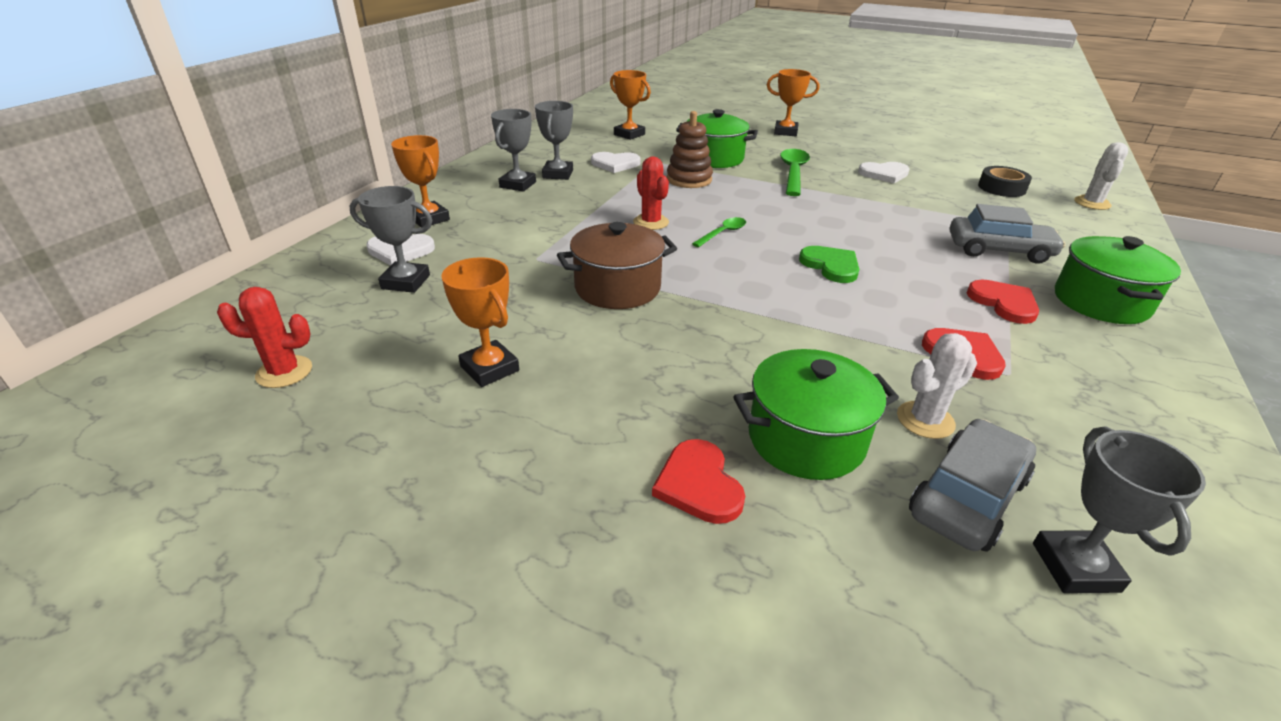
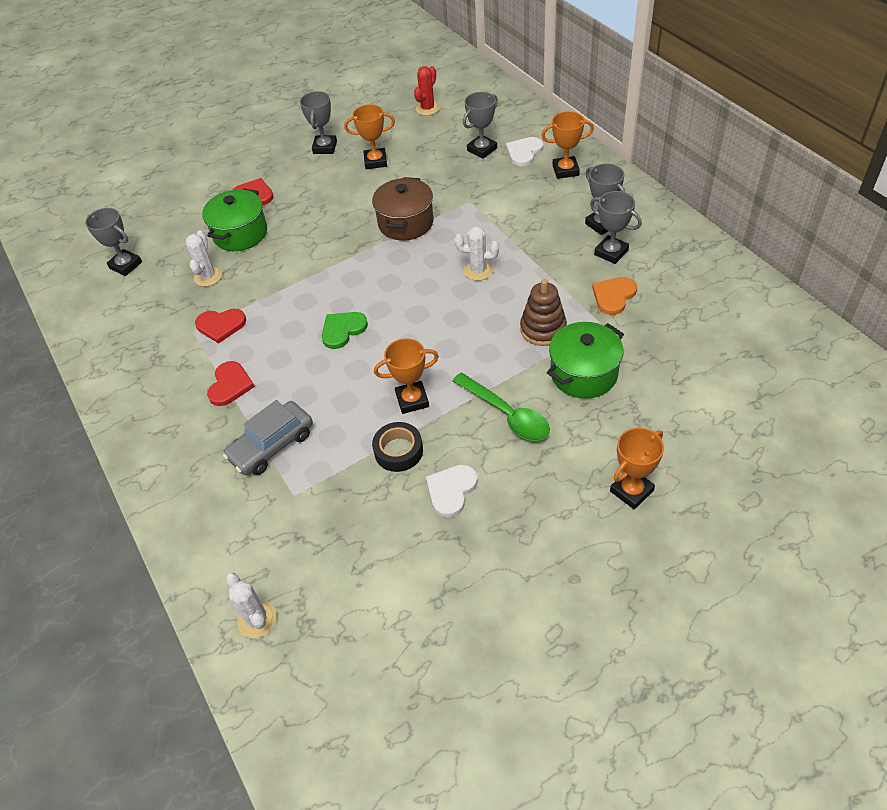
camera: 130 degrees right, 15 degrees up
(476, 456) = (325, 147): none -> grey trophy
(615, 164) = (613, 296): white heart -> orange heart
(629, 134) = (698, 339): orange trophy -> orange trophy (412, 400)
(651, 222) = (478, 270): red cactus -> white cactus
(722, 233) = (431, 300): green spoon -> none
(831, 266) = (343, 330): green heart -> green heart turned 135 degrees clockwise
(967, 497) = (171, 260): grey car -> none
(1001, 188) = (346, 570): black tape -> black tape (398, 451)
(1004, 303) = (230, 385): red heart -> red heart turned 90 degrees counterclockwise
(1100, 302) = (180, 439): green pot -> none

